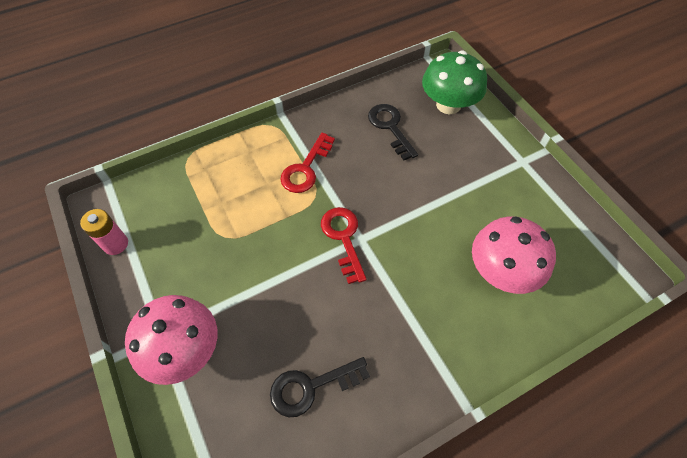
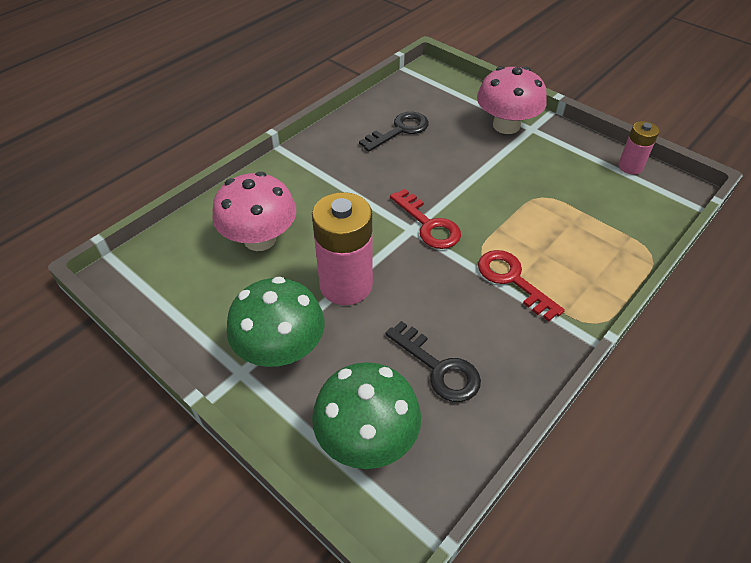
camera: 160 degrees right, 10 degrees down
(306, 169) = (512, 280): red key -> red key turned 45 degrees counterclockwise
(434, 202) = (346, 285): none -> pink battery
(493, 168) = (281, 349): none -> green mushroom

